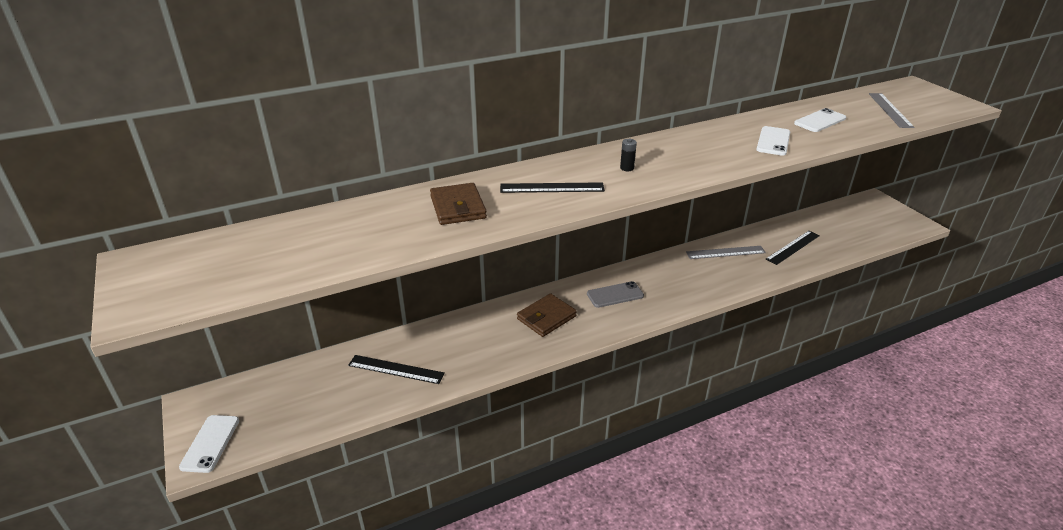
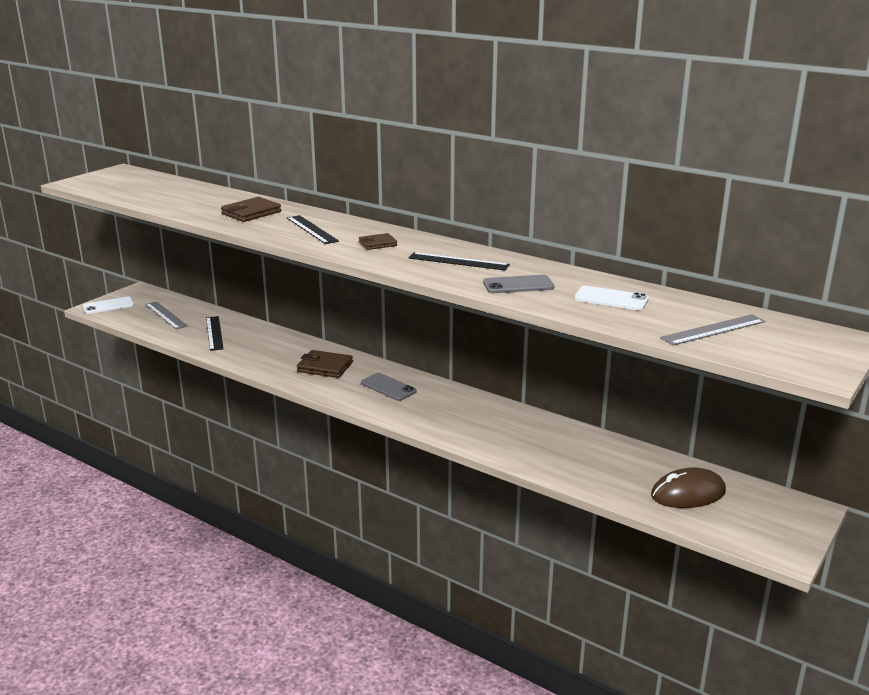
camera: 60 degrees right, 10 degrees down
(627, 168) = (377, 244): black battery -> brown wallet
(725, 252) = (529, 426): grey ruler -> grey ruler (166, 315)
(773, 141) = (518, 285): white phone -> grey phone
(793, 247) = (592, 464): black ruler -> black ruler (458, 261)
(844, 228) = (688, 494): none -> brown mouse

